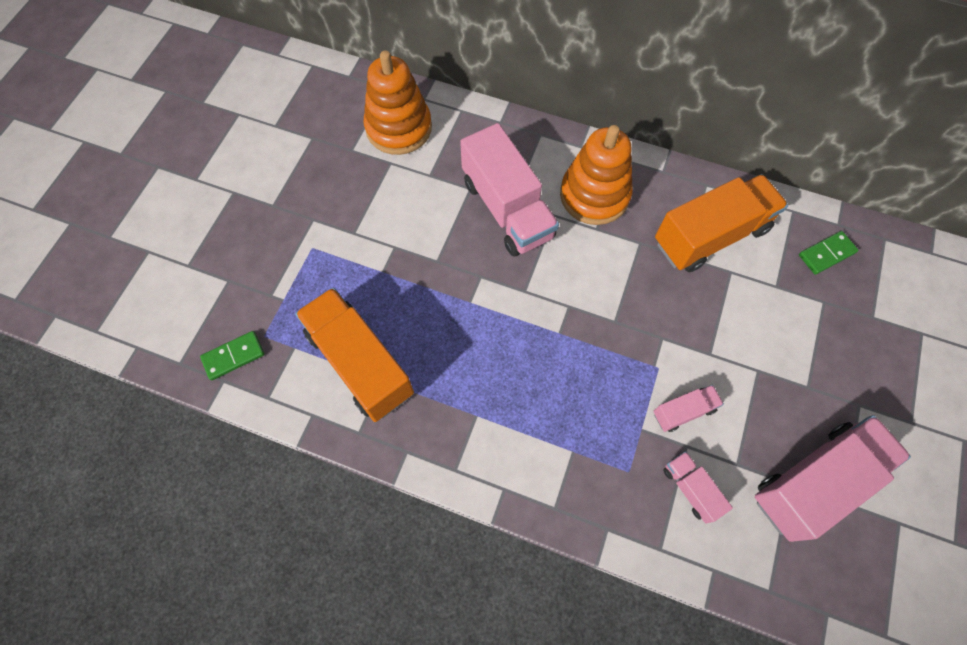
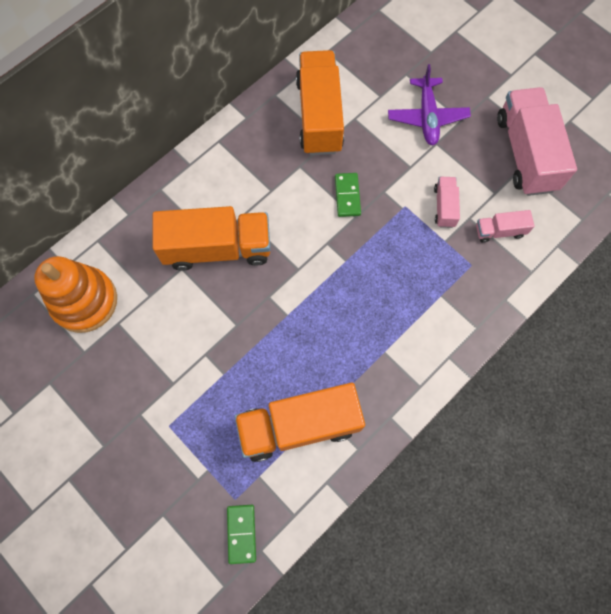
camera: 65 degrees left, 5 degrees up
(507, 209) = (217, 248): pink truck -> orange truck
(594, 195) = (241, 177): orange stacking toy -> none
(785, 346) = (427, 117): none -> purple plane
(826, 254) = (371, 51): green domino -> green domino (347, 196)

